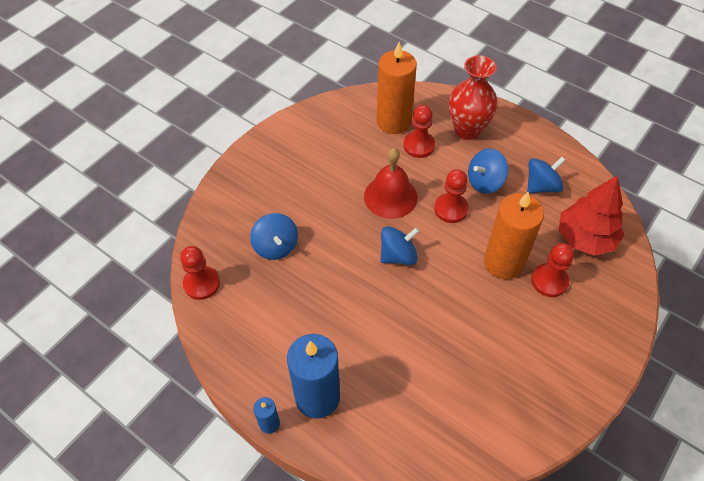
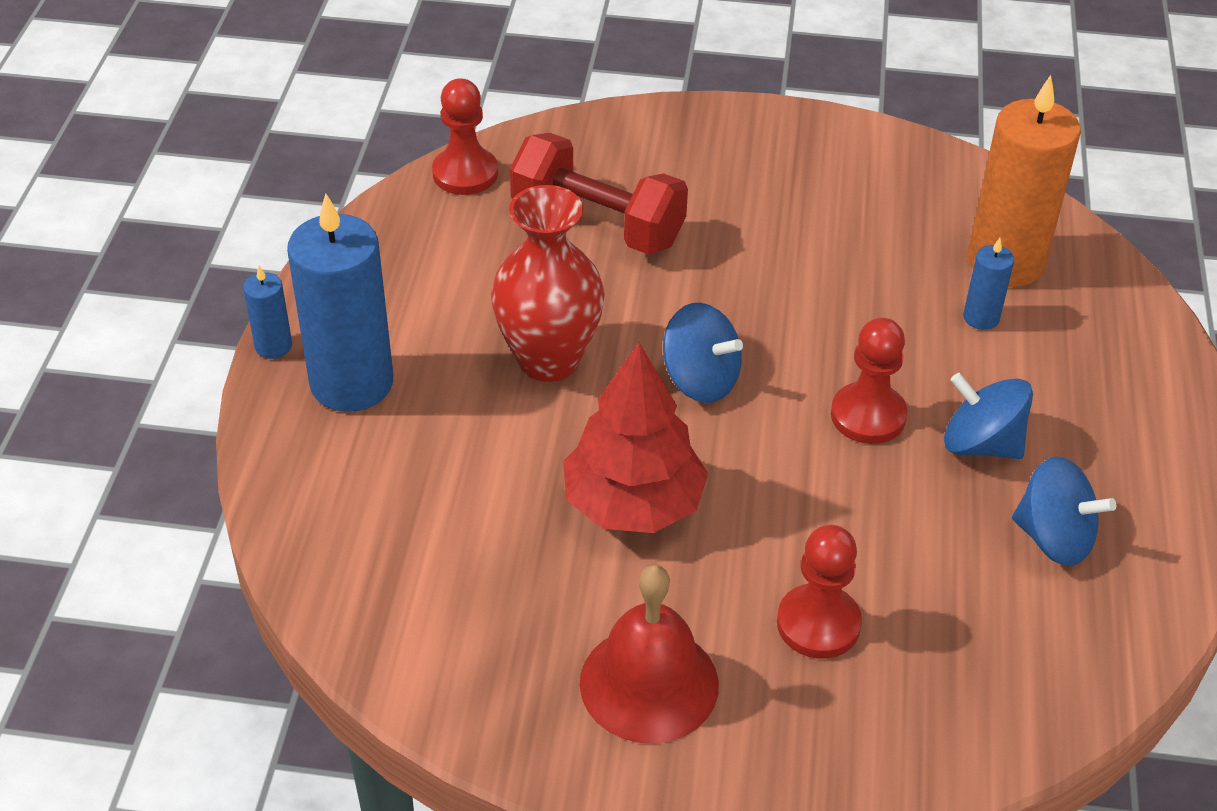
camera: 60 degrees right, 10 degrees down
(276, 246) = (597, 224): blue spinning top -> red dumbbell
(390, 196) = (823, 323): red bell -> red bell (649, 683)
(419, 145) = (981, 318): red pawn -> blue candle
(467, 130) = (1091, 373): red vase -> red vase (549, 360)
(503, 263) = (805, 536): orange candle -> none
(585, 238) = (978, 654): red tree -> red tree (633, 504)

